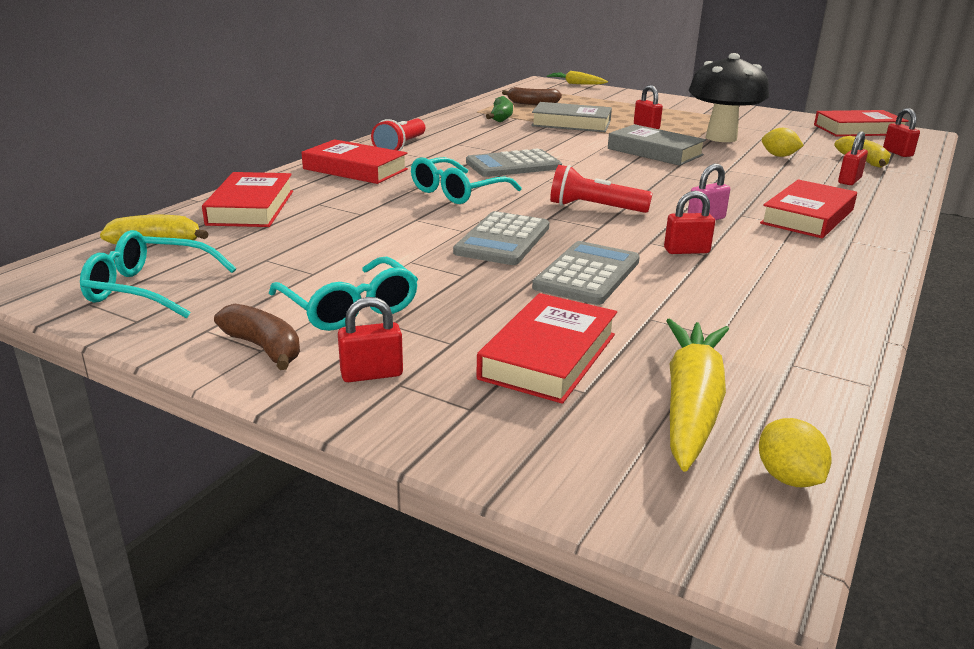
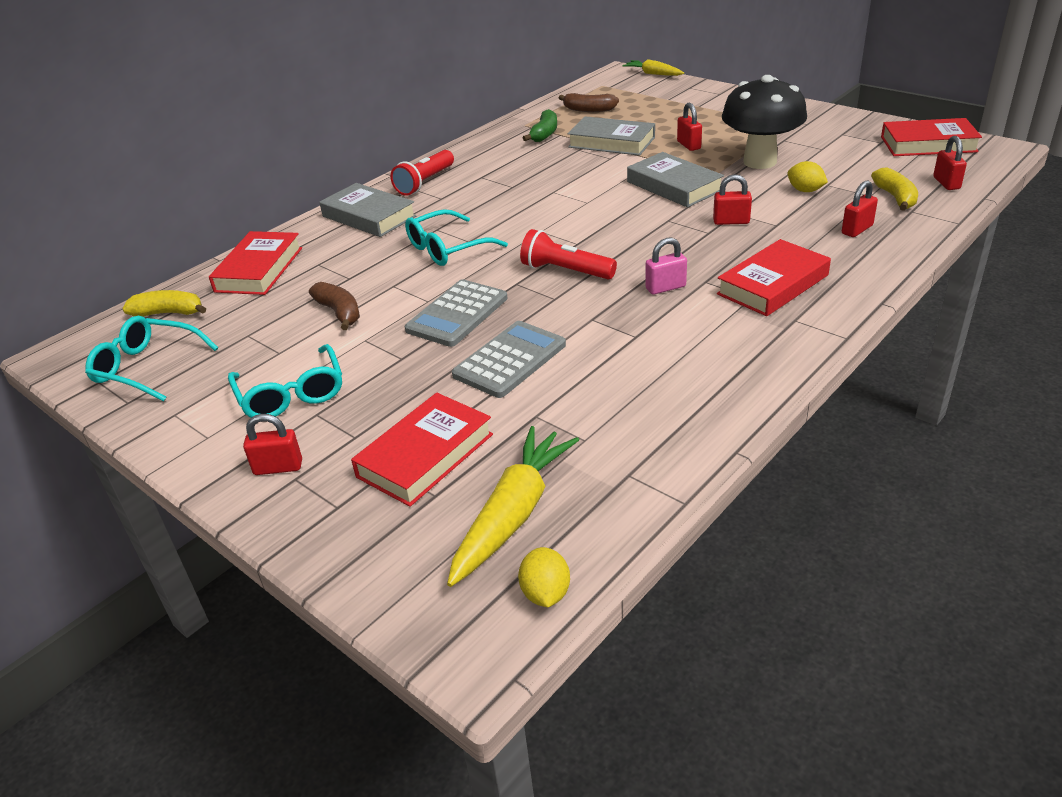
camera: 15 degrees right, 10 degrees up
(264, 348) = (209, 435): brown banana -> brown banana (339, 313)
(355, 169) = (369, 216): red book -> grey book
(513, 165) = (519, 209): grey calculator -> none
(686, 251) = (619, 331): red padlock -> red padlock (731, 221)

